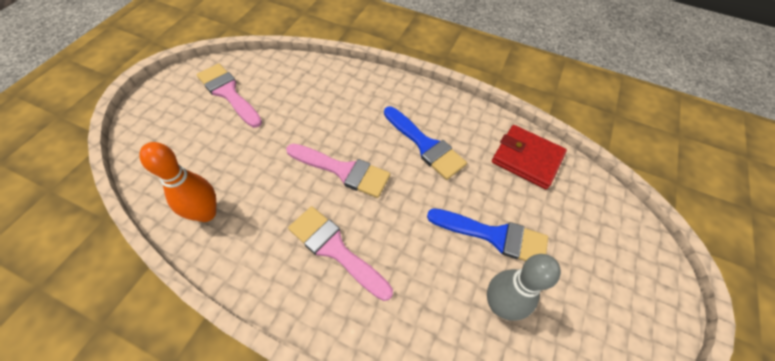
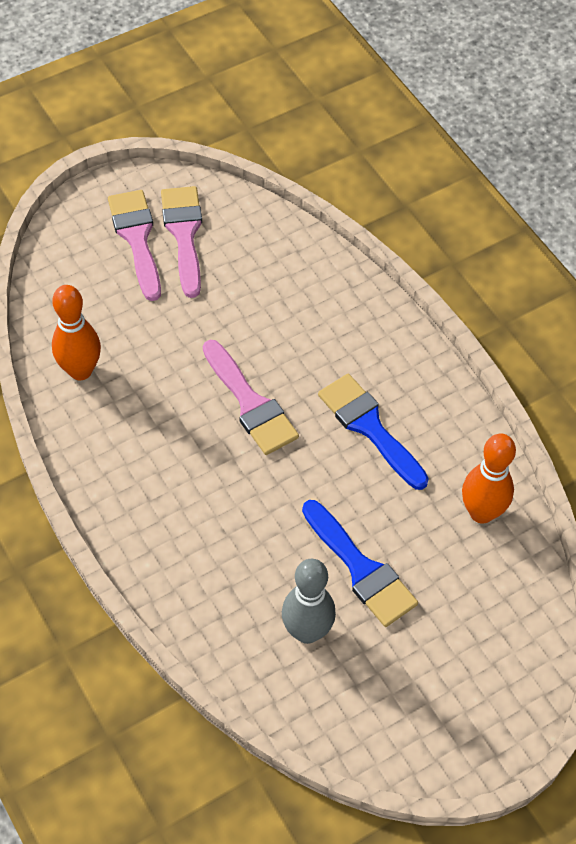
camera: 35 degrees right, 0 degrees up
(335, 249) = (183, 481): pink brush -> pink brush (137, 238)
(425, 145) = (369, 427): blue brush -> blue brush turned 150 degrees clockwise
(527, 158) = (481, 512): red wallet -> orange bowling pin

